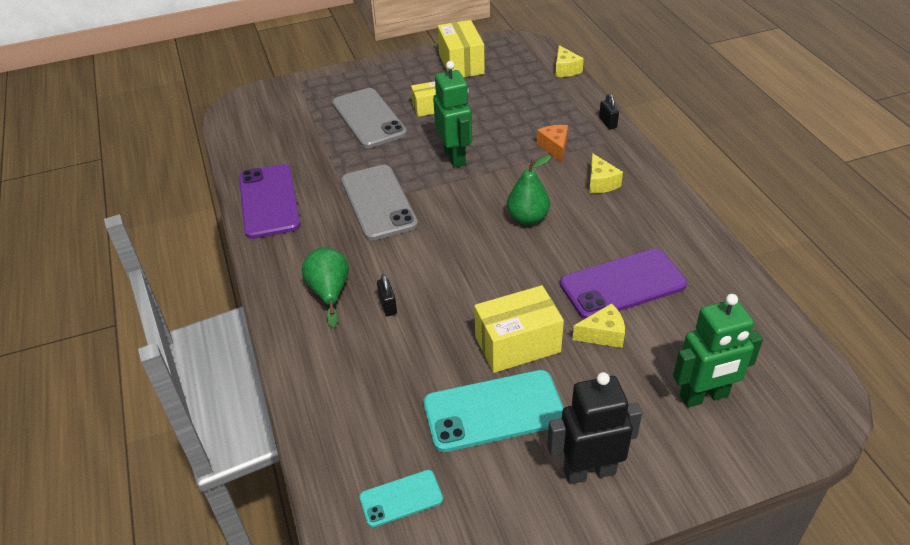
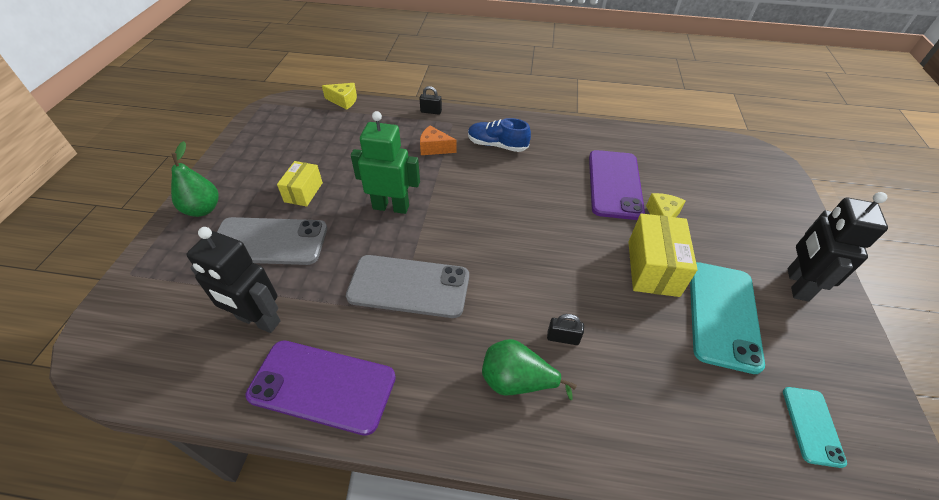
camera: 65 degrees left, 5 degrees up
(299, 150) = (258, 320): none -> black robot
(461, 64) = (263, 148): yellow box -> none
(528, 218) = (508, 199): green pear -> green pear (203, 209)
(600, 183) = (497, 145): yellow cheese -> blue shoe
(704, 396) = (738, 197): green robot -> none

